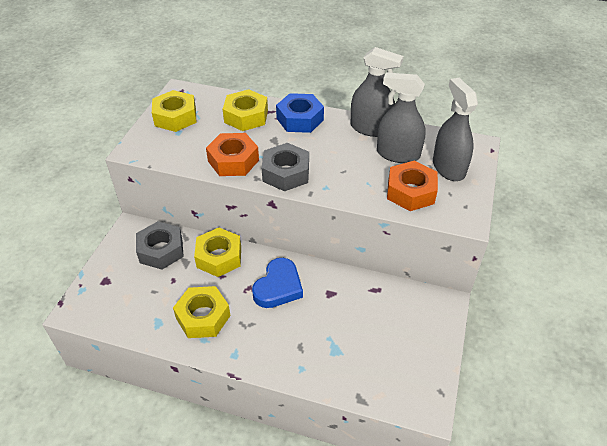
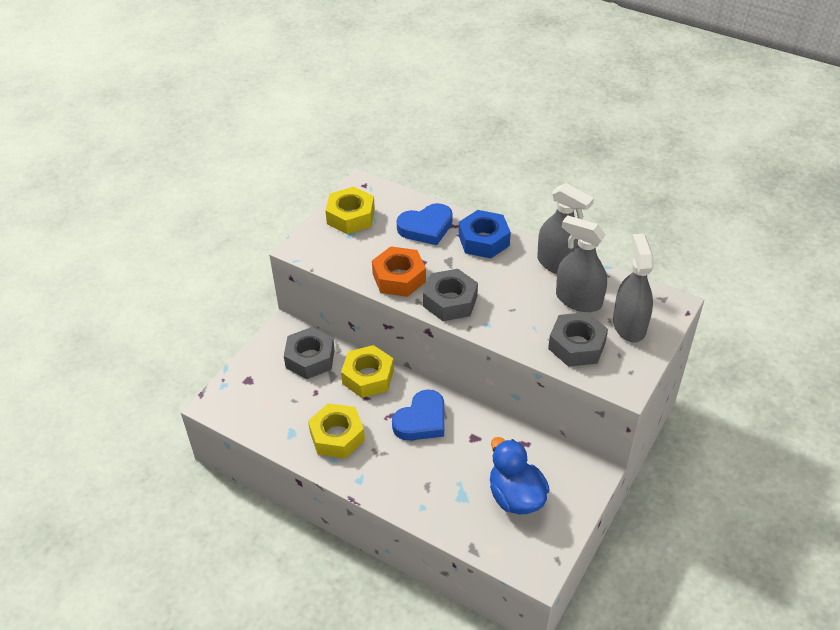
camera: 15 degrees right, 0 degrees up
(246, 116) = (426, 227): yellow nut -> blue heart
(384, 340) = (515, 496): none -> blue duck
(410, 192) = (577, 345): orange nut -> grey nut

